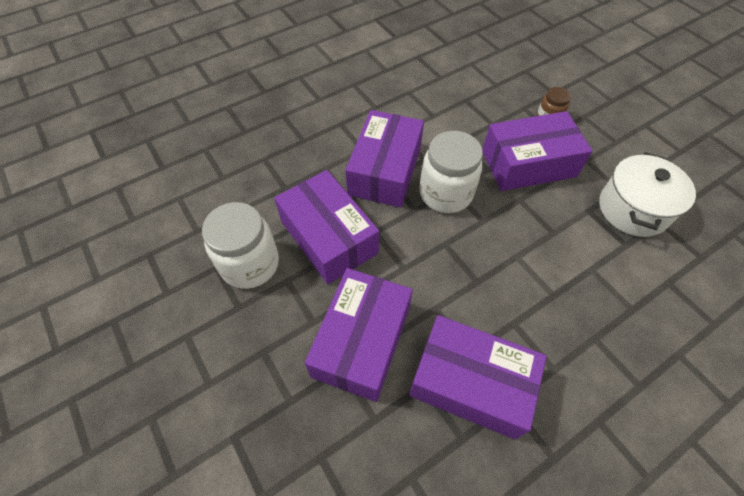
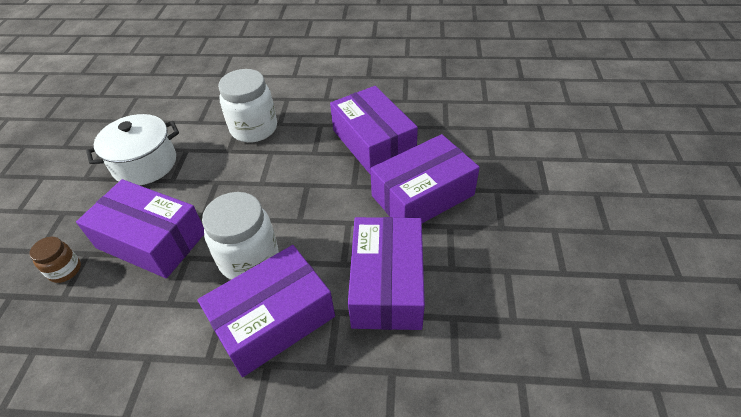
camera: 140 degrees left, 10 degrees down
(250, 264) = (478, 303): white jar -> white jar (254, 129)

